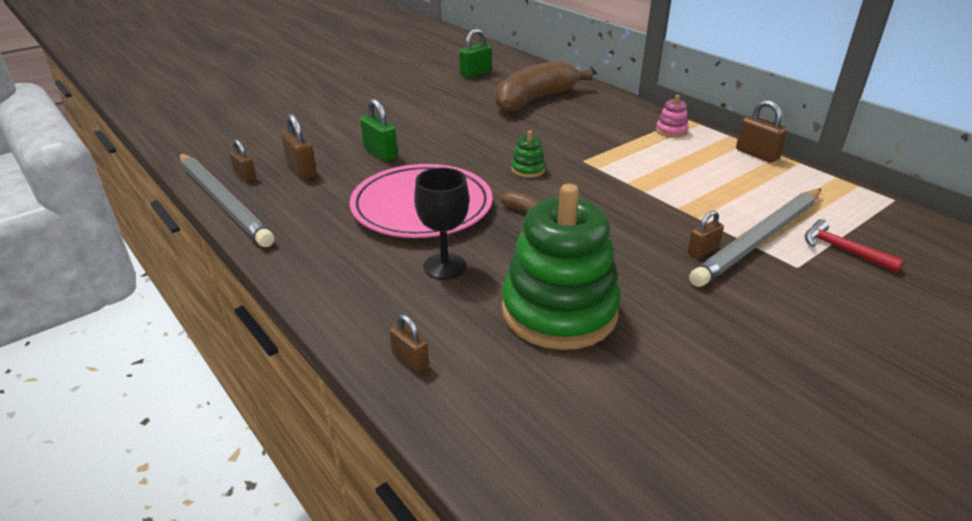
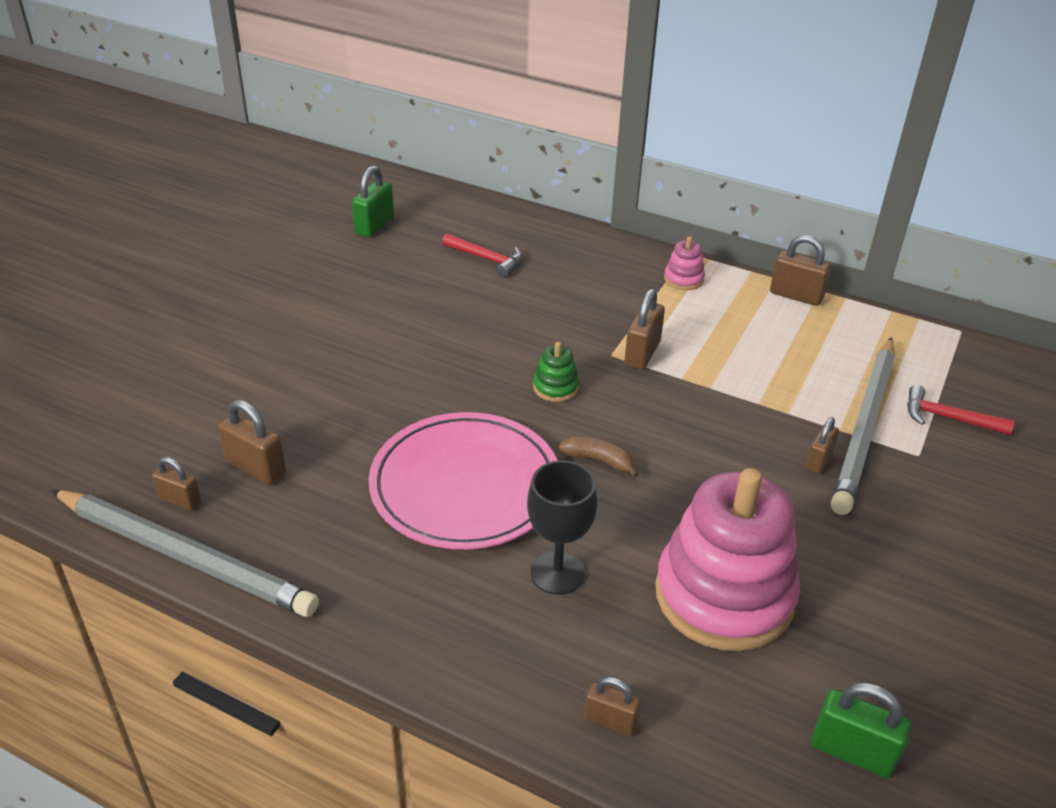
camera: 25 degrees left, 5 degrees up
(380, 153) = (345, 407): green padlock -> green padlock (852, 752)
(535, 99) = (486, 259): brown banana -> red hammer
(559, 311) = (724, 595): green stacking toy -> pink stacking toy
(606, 164) = (642, 354): none -> brown padlock

